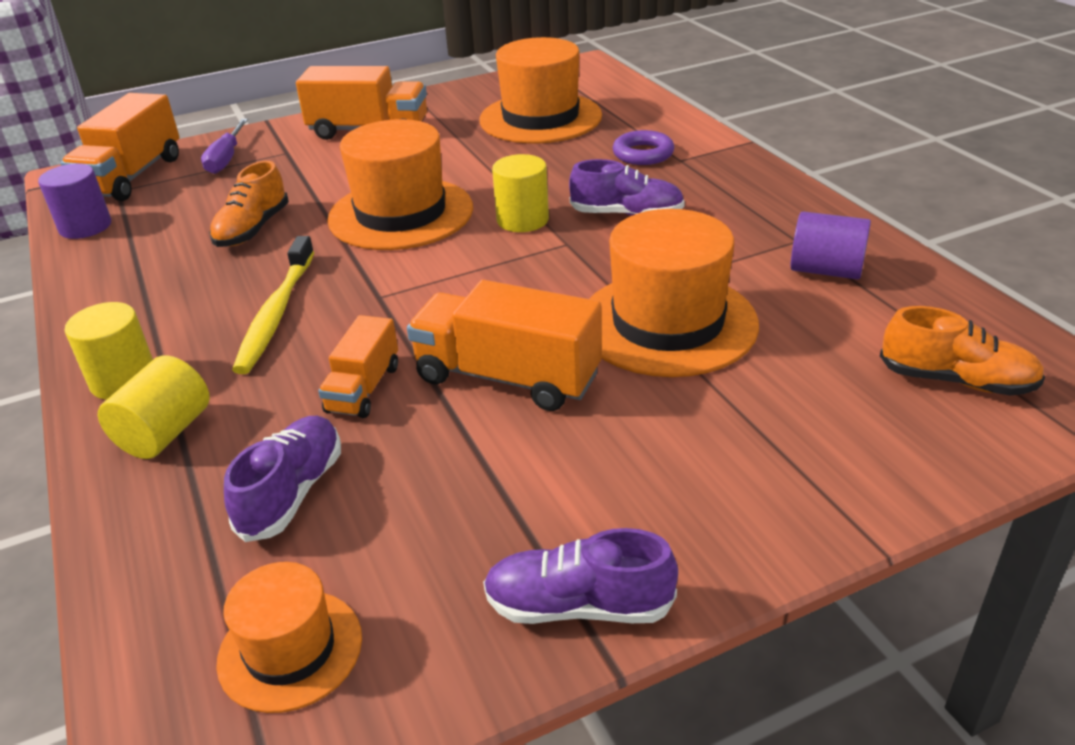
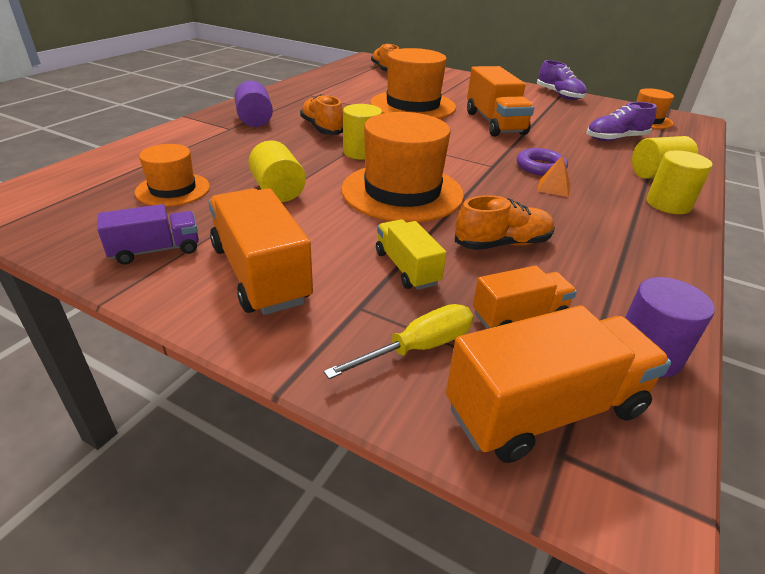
camera: 130 degrees left, 0 degrees up
(226, 159) = (418, 348): purple screwdriver -> yellow screwdriver
(276, 313) = (553, 187): yellow toothbrush -> orange pyramid
(294, 178) = (407, 268): none -> yellow truck
(363, 388) = (552, 145): orange truck -> orange truck (519, 316)
(447, 105) = (156, 250): none -> purple truck
(483, 157) = (278, 191): none -> yellow cylinder
(540, 118) = (173, 189): orange hat -> orange hat, size x0.56
(627, 214) = (322, 129): purple shoe -> orange shoe
(643, 154) = (228, 139): purple ring -> purple ring (540, 167)
(826, 270) = (332, 88): purple cylinder -> purple cylinder (255, 120)

